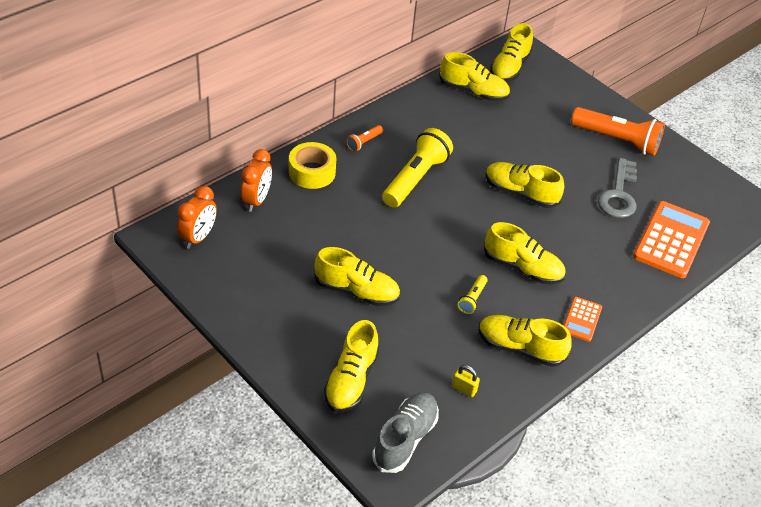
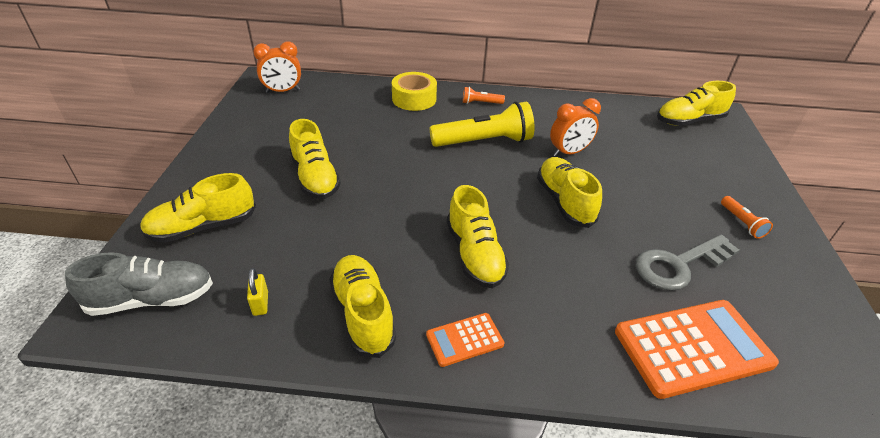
camera: 50 degrees right, 5 degrees down
(256, 200) = (351, 93): orange clock -> orange clock (569, 152)
(472, 299) = (389, 244): yellow flashlight -> none
(473, 92) = (627, 119): yellow shoe -> none
(617, 140) = (742, 223): orange flashlight -> orange flashlight, size x0.46

